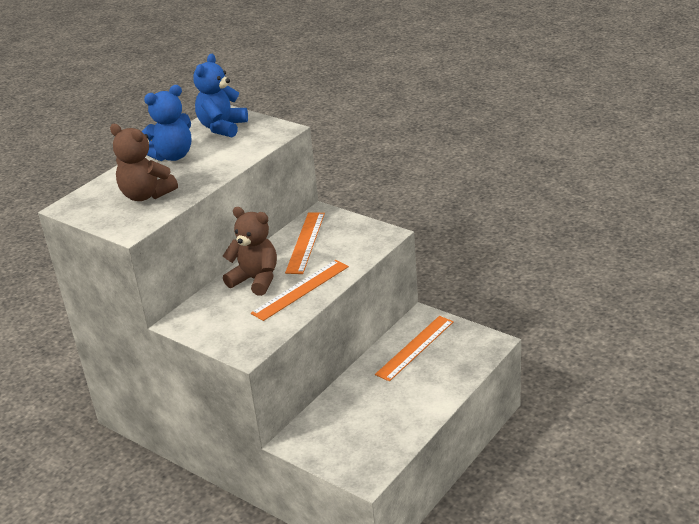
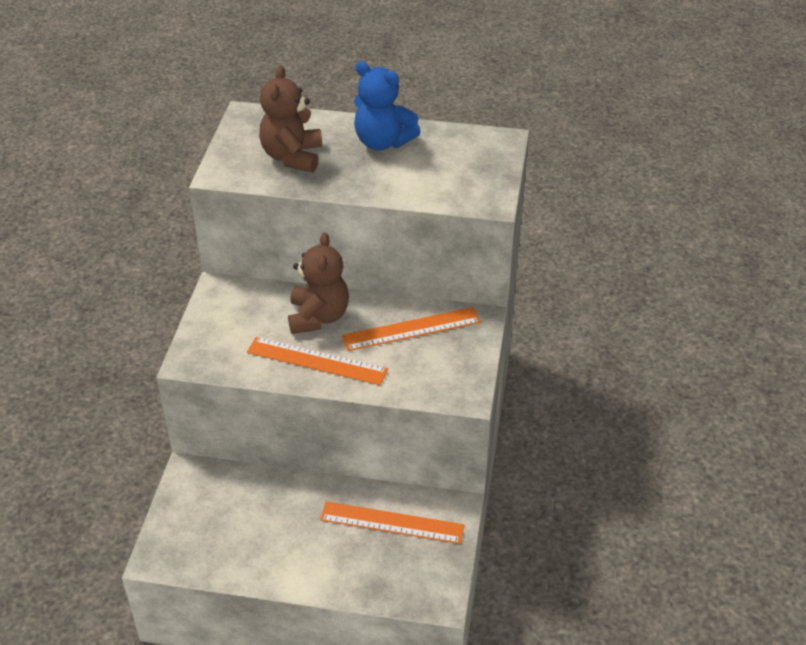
camera: 60 degrees right, 10 degrees up
(222, 127) = (467, 153): blue teddy bear -> none

